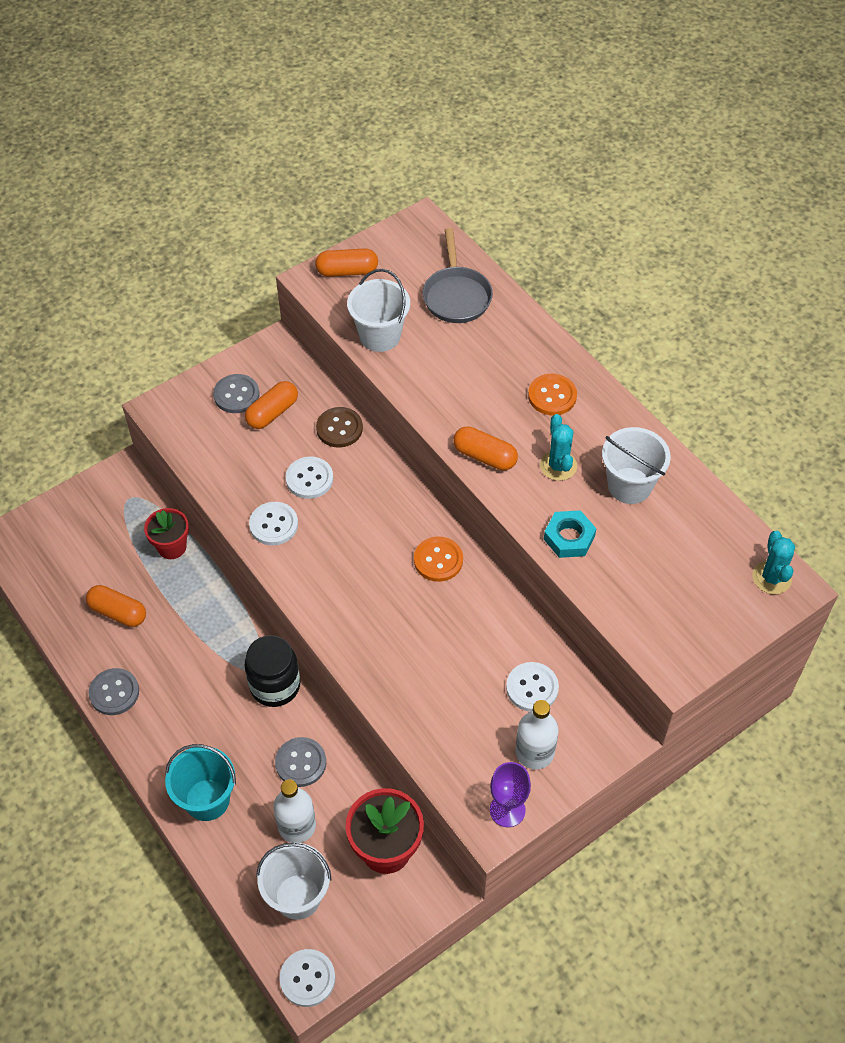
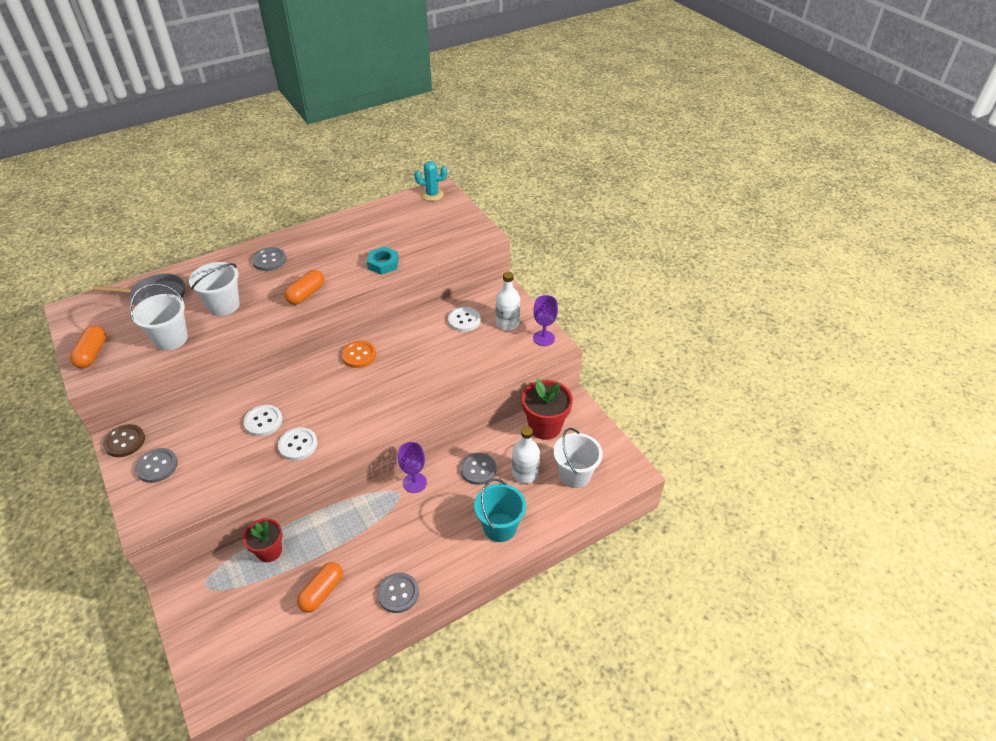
camera: 85 degrees left, 10 degrees down
(272, 412) = (188, 442): orange capsule -> none
(275, 685) = (414, 483): black jar -> purple goblet
(307, 978) = (629, 472): white button -> none
(339, 428) = (223, 401): brown button -> brown button (125, 441)
(552, 396) = (269, 260): orange button -> grey button
(558, 466) = (327, 263): turquoise cactus -> none
(629, 485) = (353, 236): white bucket -> white bucket (224, 305)

